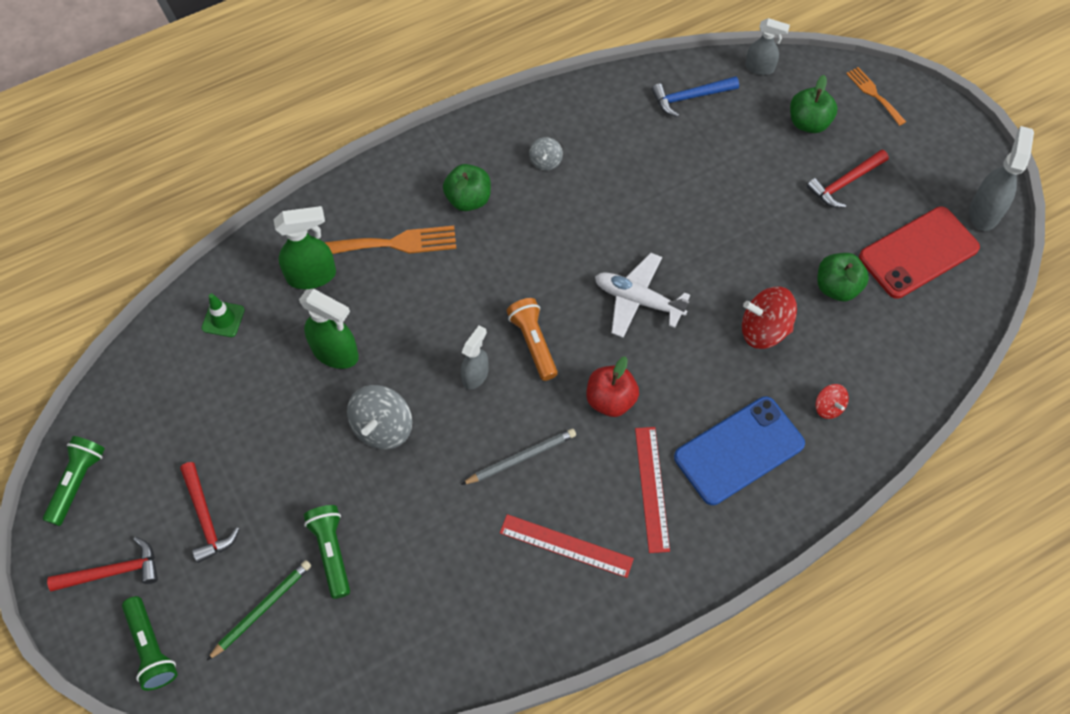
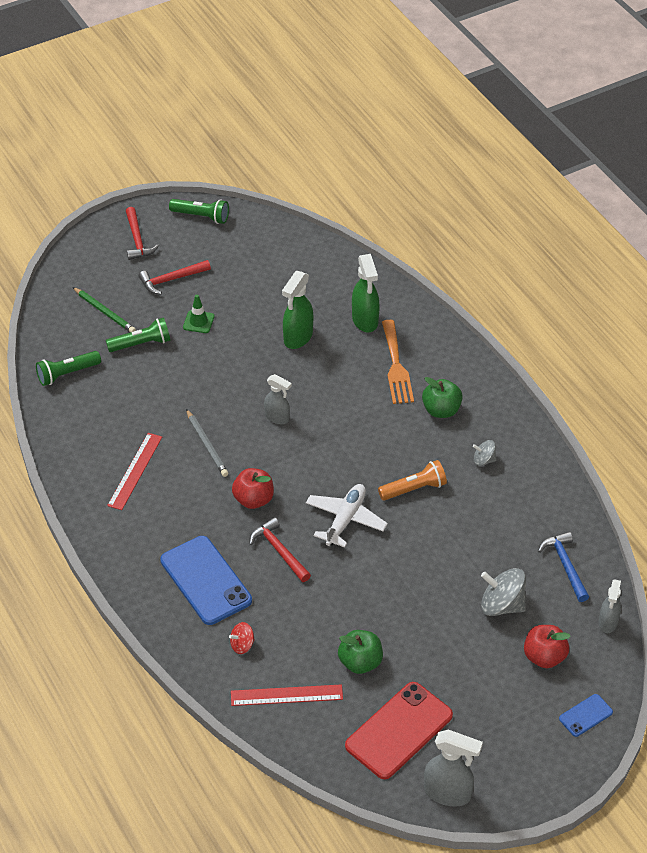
camera: 90 degrees right, 15 degrees down
(151, 648) = (84, 262): green flashlight -> green flashlight (67, 374)
(223, 319) = (327, 275): green traffic cone -> green traffic cone (198, 322)
(382, 427) = (235, 366): grey spinning top -> grey spinning top (501, 605)
(533, 343) = (305, 452): orange flashlight -> orange flashlight (414, 489)
(652, 488) = (177, 523): red ruler -> red ruler (286, 695)
(764, 329) = (317, 605): red spinning top -> none
(808, 123) = (544, 657): green apple -> red apple
(844, 183) = (475, 679): red hammer -> red hammer (279, 551)
(874, 94) = (585, 715): orange fork -> blue phone
(918, 252) = (399, 731): red phone -> red phone turned 75 degrees clockwise

